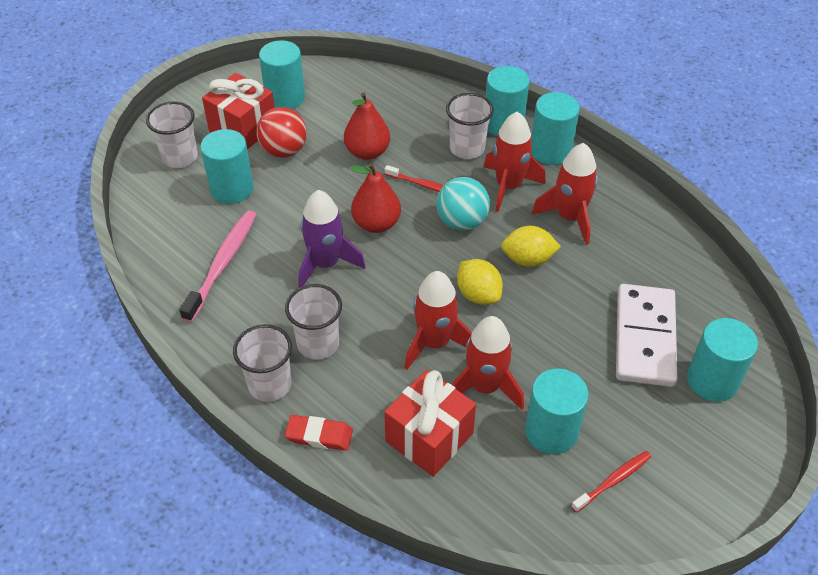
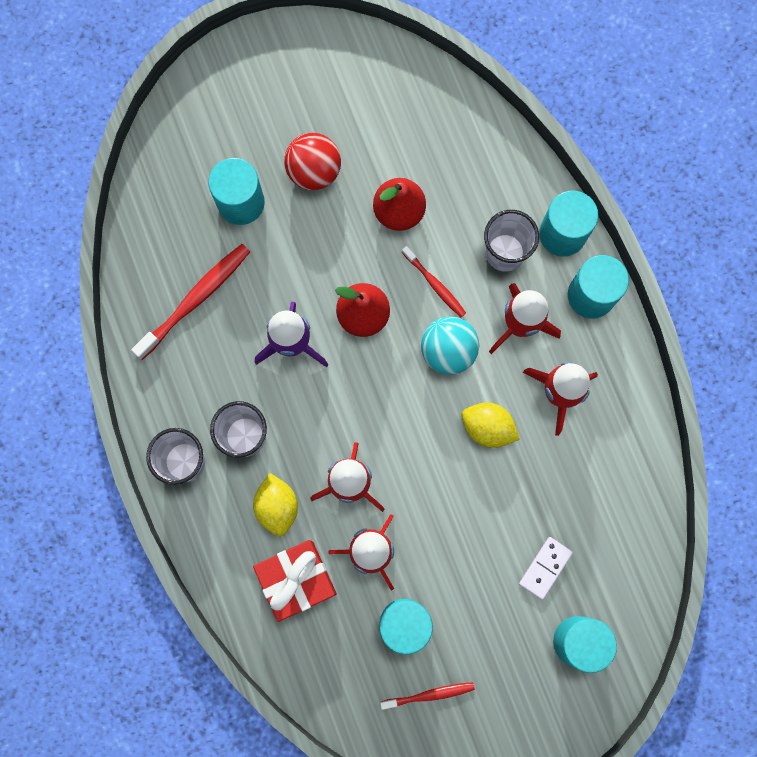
camera: 25 degrees right, 30 degrees up
(180, 157) = (205, 133): white cup -> none
(222, 264) = (195, 300): pink toothbrush -> red toothbrush
(243, 128) = (285, 117): red gift -> none
(285, 98) = (348, 89): turquoise cylinder -> none
(319, 435) = (205, 534): red eraser -> none
(478, 295) = (418, 448): yellow lemon -> yellow lemon (277, 506)
(644, 338) = (545, 568): white domino -> white domino, size x0.50

